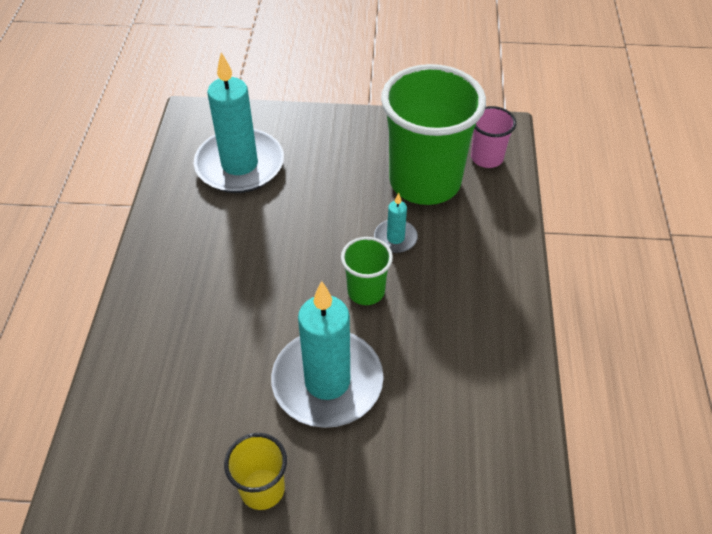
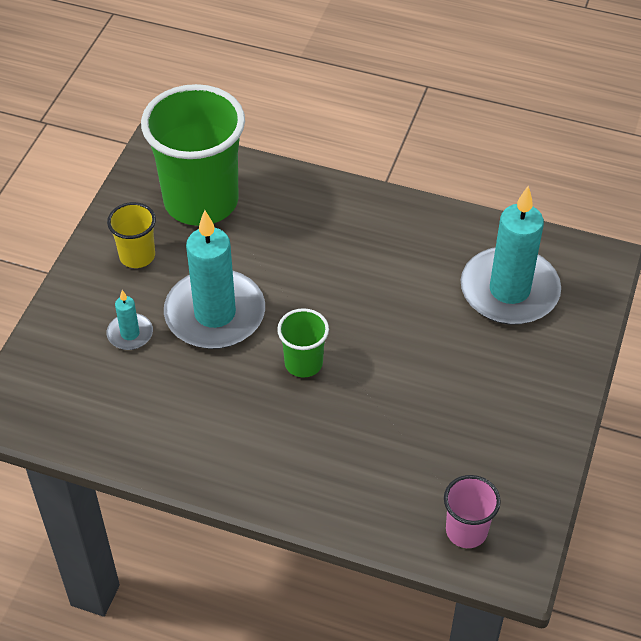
camera: 105 degrees right, 0 degrees up
(395, 238) = (364, 404): turquoise candle -> turquoise candle (130, 334)
(425, 182) = (441, 454): green cup -> green cup (201, 201)

